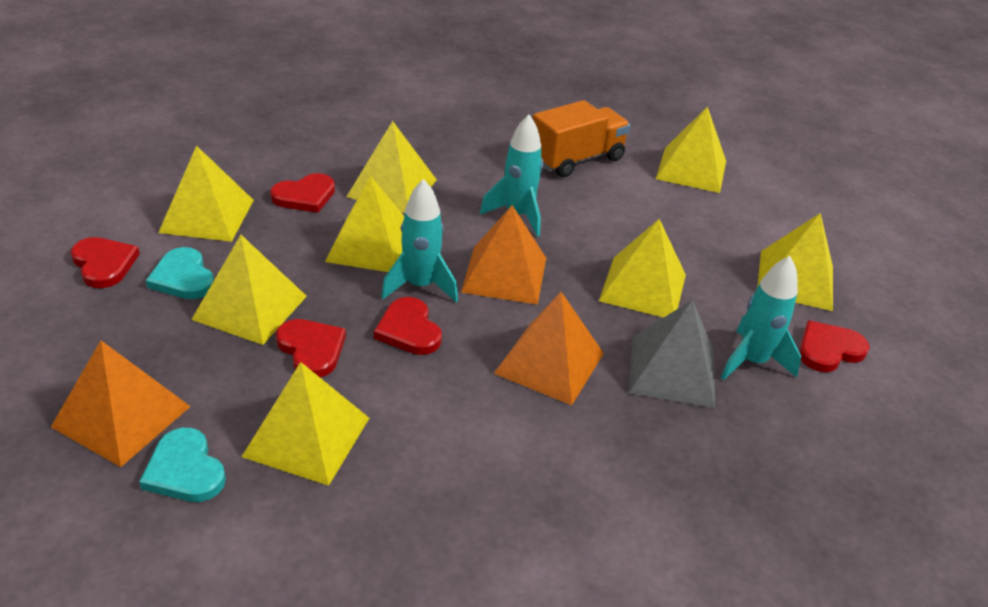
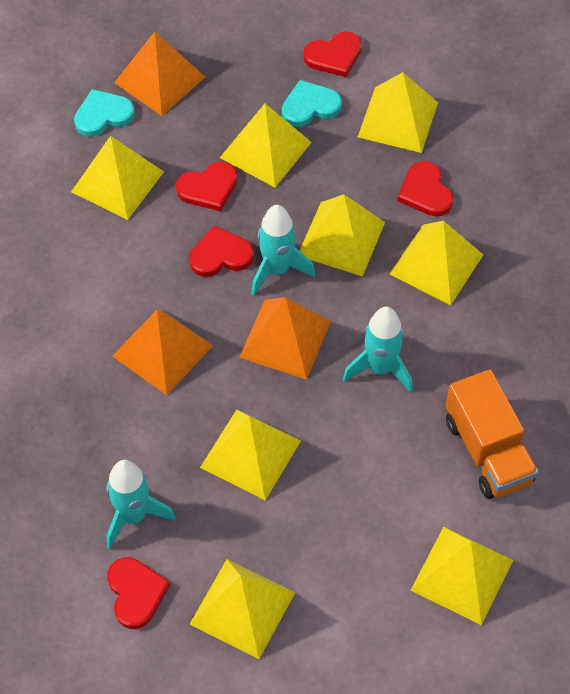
camera: 105 degrees right, 20 degrees up
(672, 370) = (135, 444): grey pyramid -> none

